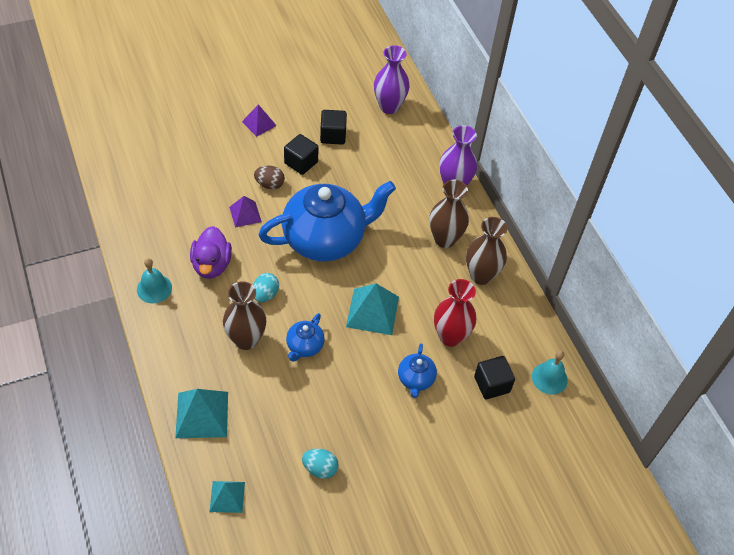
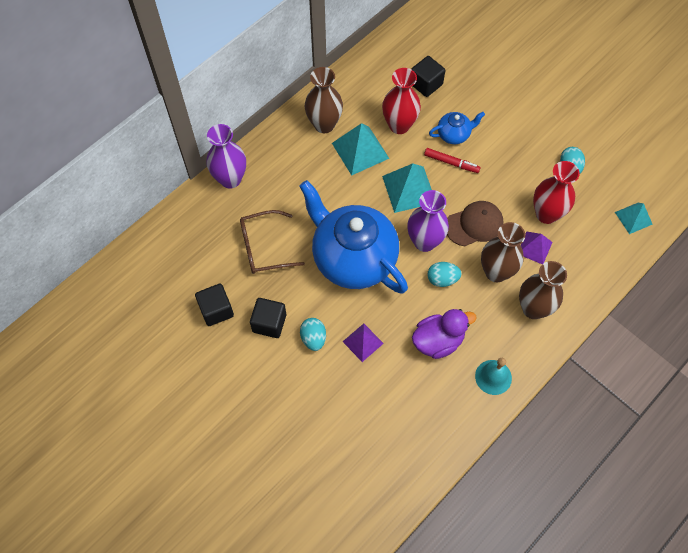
camera: 110 degrees left, 10 degrees up
(202, 414) = (583, 270): turquoise pyramid -> turquoise pyramid (360, 150)
(259, 123) = (234, 391): purple pyramid -> purple pyramid (534, 248)
(269, 184) = (313, 338): brown egg -> turquoise egg
(279, 415) = (546, 214): none -> red vase
(304, 346) = (474, 224): blue teapot -> brown cap
(372, 184) = (264, 247): none -> brown glasses
(383, 361) = (451, 163): none -> red marker
(389, 107) = (148, 275): purple vase -> purple vase (424, 242)
(445, 239) = (299, 164): brown vase -> brown vase (533, 308)
(549, 378) = (397, 50): turquoise bell -> none

